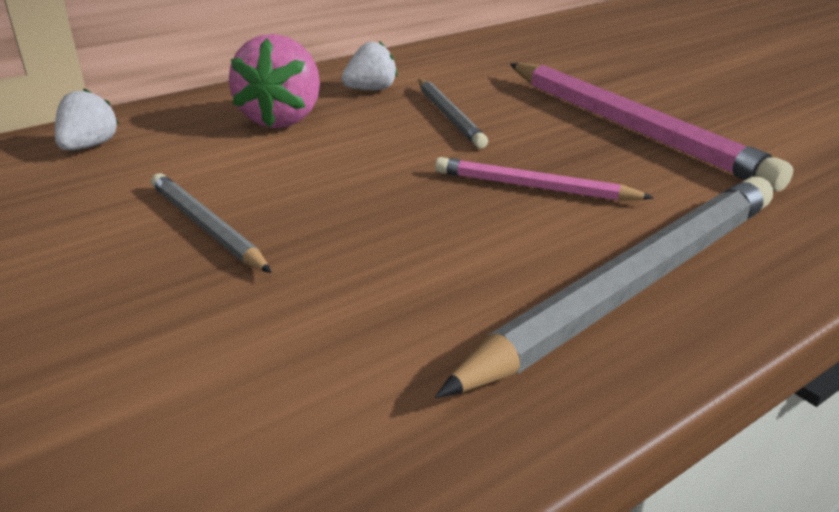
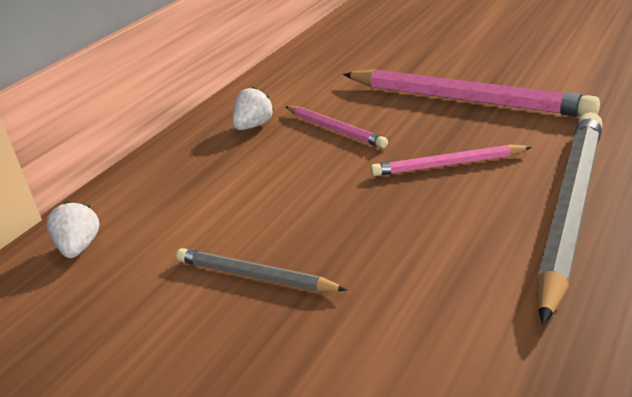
camera: 20 degrees left, 0 degrees up
(282, 119) = (212, 172): pink strawberry -> none
(449, 116) = (335, 130): grey pencil -> pink pencil

